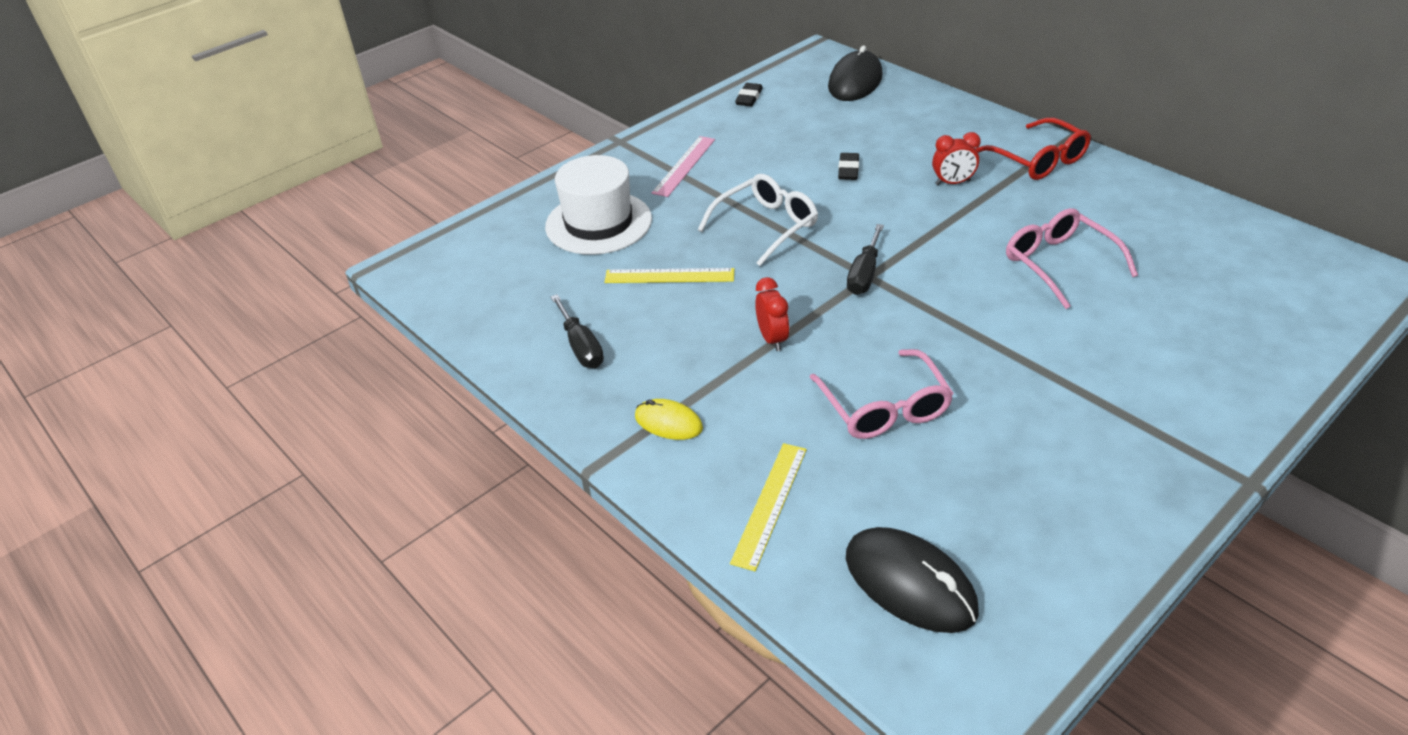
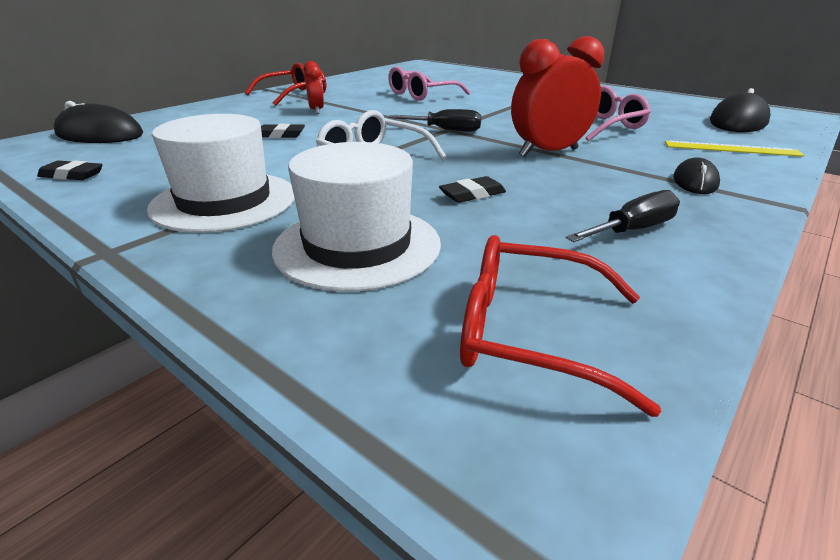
camera: 100 degrees left, 10 degrees down
(486, 277) = (529, 333): none -> red glasses
(668, 422) = (695, 181): yellow mouse -> black mouse
(669, 276) = (472, 194): yellow ruler -> black eraser
(684, 166) = (224, 201): pink ruler -> white hat
(772, 339) = (548, 153): red clock -> red clock, size x1.81

